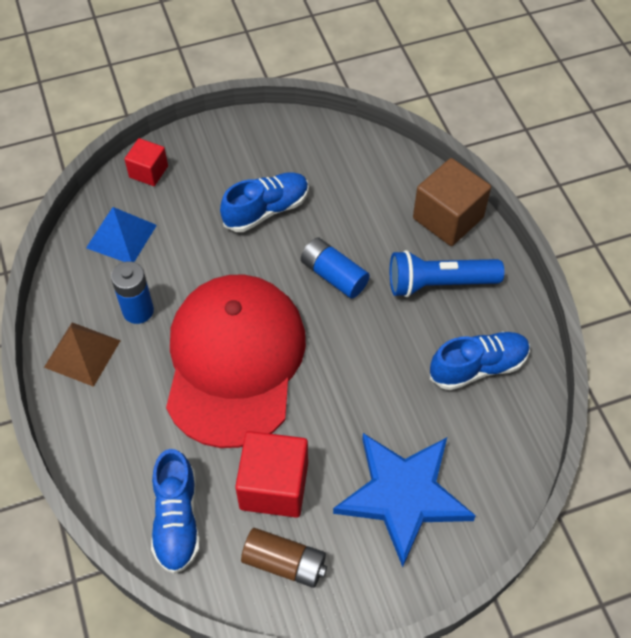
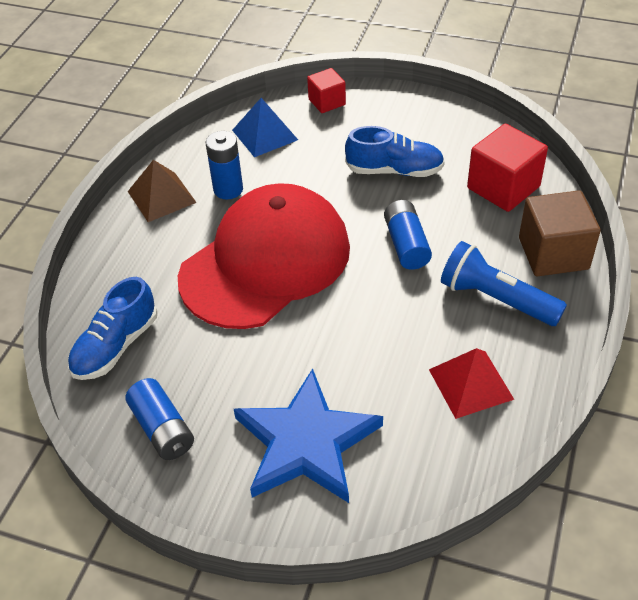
camera: 40 degrees right, 10 degrees down
(274, 486) = (209, 368): red cube -> red cube (503, 187)
(284, 562) = (162, 429): brown battery -> blue battery
(478, 367) = (470, 384): blue shoe -> red pyramid

